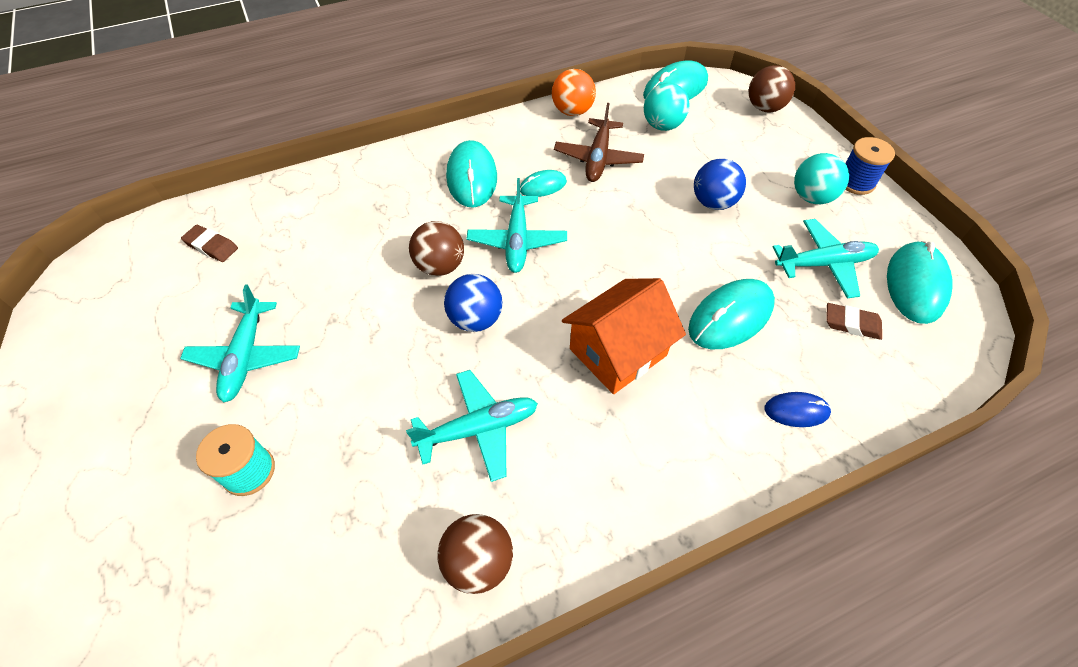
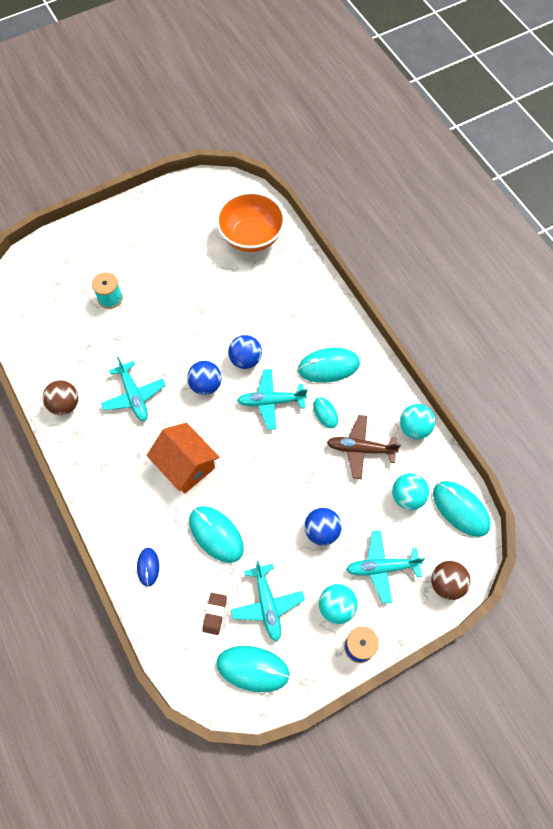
camera: 85 degrees right, 10 degrees up
(211, 246) = (251, 236): brown eraser -> orange bowl
(246, 357) = (174, 277): turquoise plane -> turquoise plane (382, 568)
(440, 266) = (245, 360): brown ball -> blue ball
(572, 111) = (414, 428): orange ball -> turquoise ball

